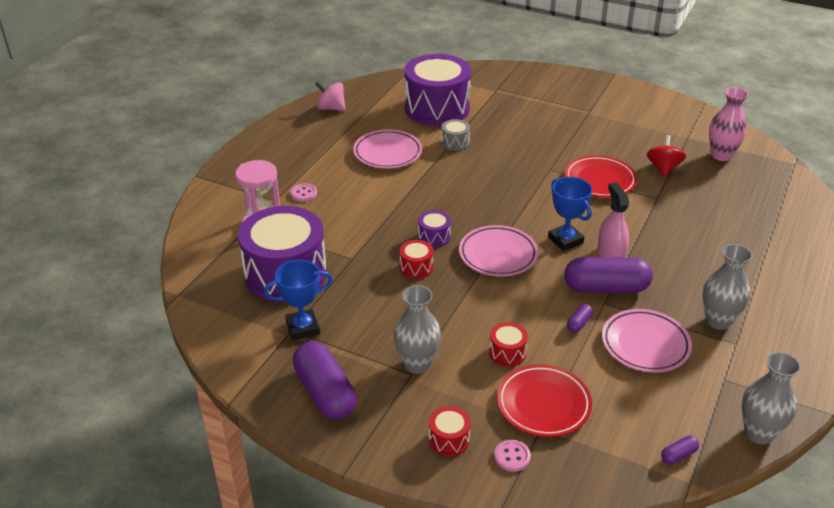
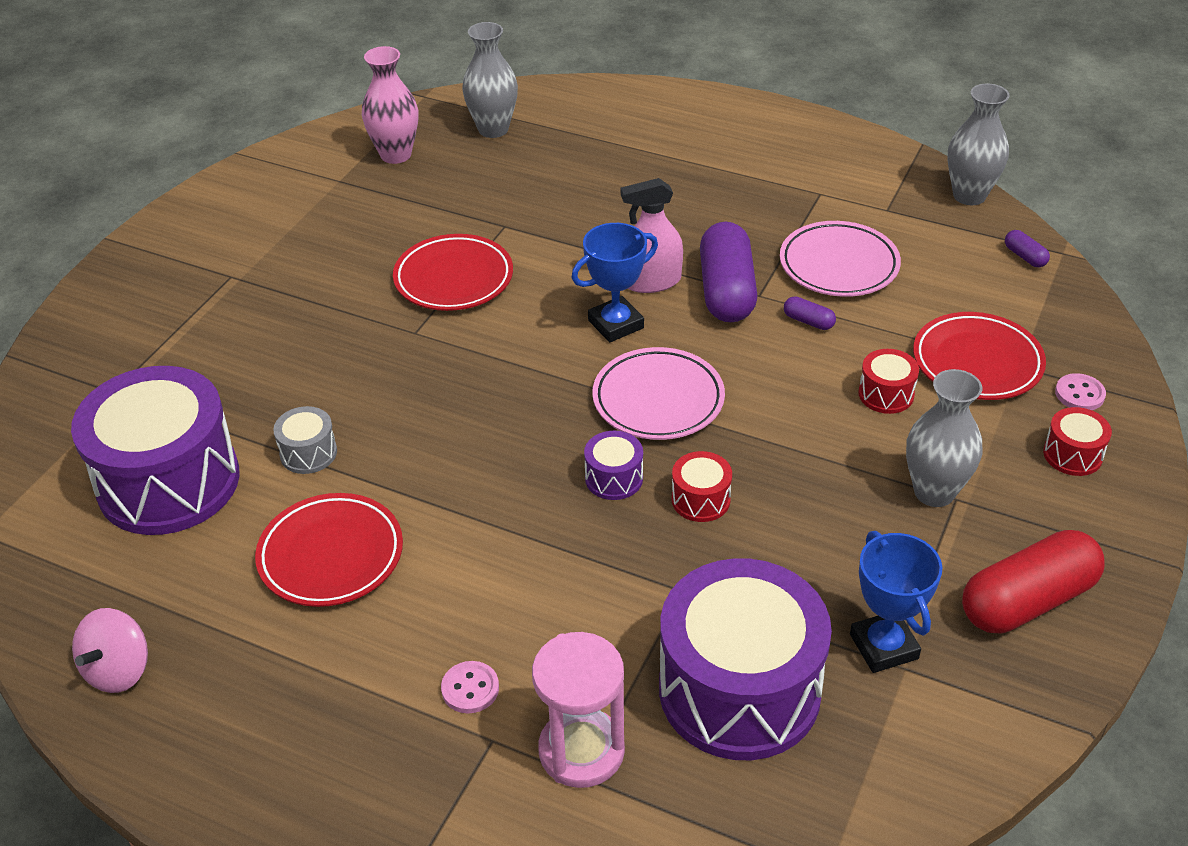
camera: 90 degrees left, 5 degrees up
(325, 392) = (1027, 601): purple capsule -> red capsule
(387, 153) = (331, 555): pink plate -> red plate
(663, 168) = (425, 212): red spinning top -> none
(718, 321) = (780, 201): grey vase -> grey vase (493, 129)

